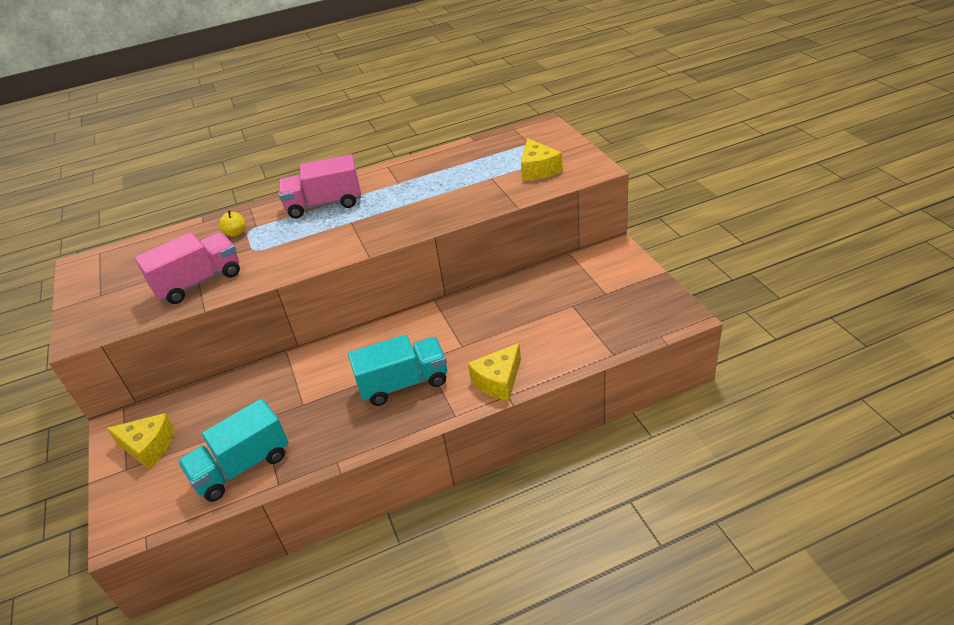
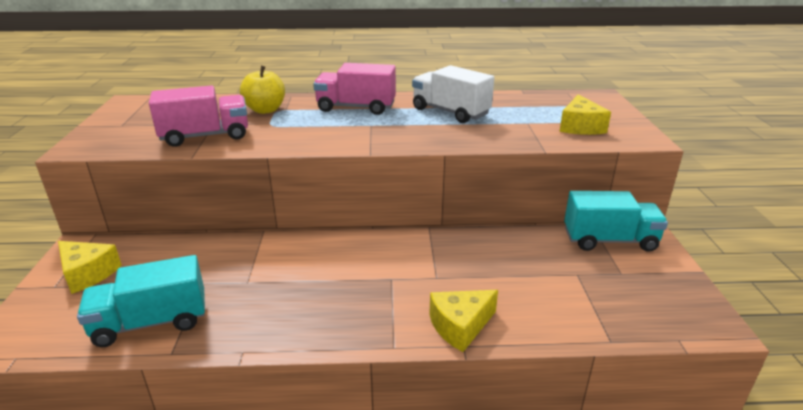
camera: 15 degrees right, 10 degrees down
(236, 233) = (265, 110): yellow apple -> yellow apple, size x1.76
(403, 383) = (356, 295): turquoise truck -> turquoise truck (609, 240)
(417, 184) = (450, 112): none -> white truck

